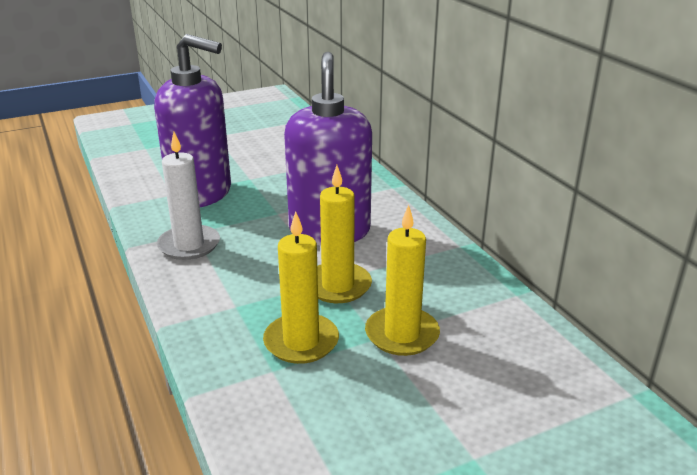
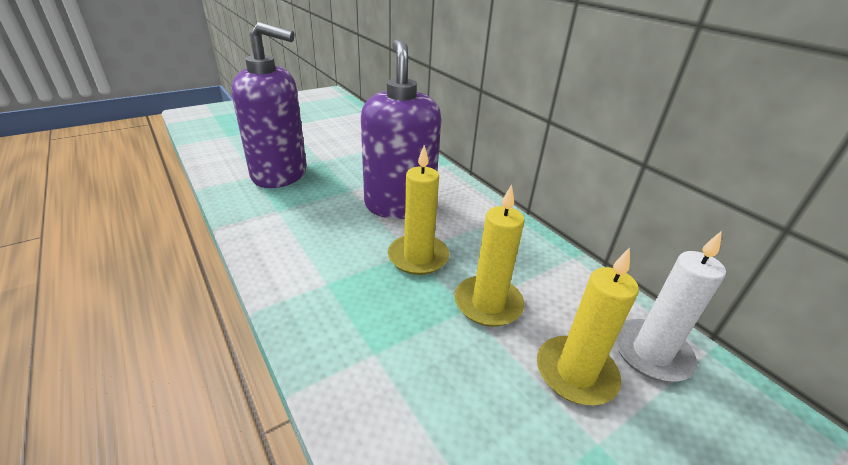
camera: 10 degrees left, 5 degrees up
(189, 245) = (274, 223): white candle -> white candle (651, 353)
(301, 342) = (396, 318): yellow candle -> yellow candle (575, 373)

